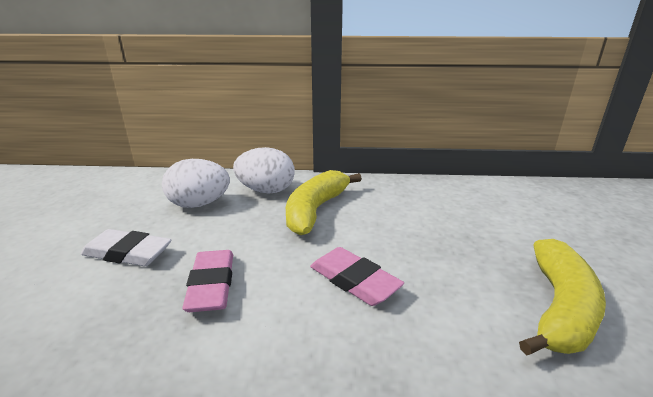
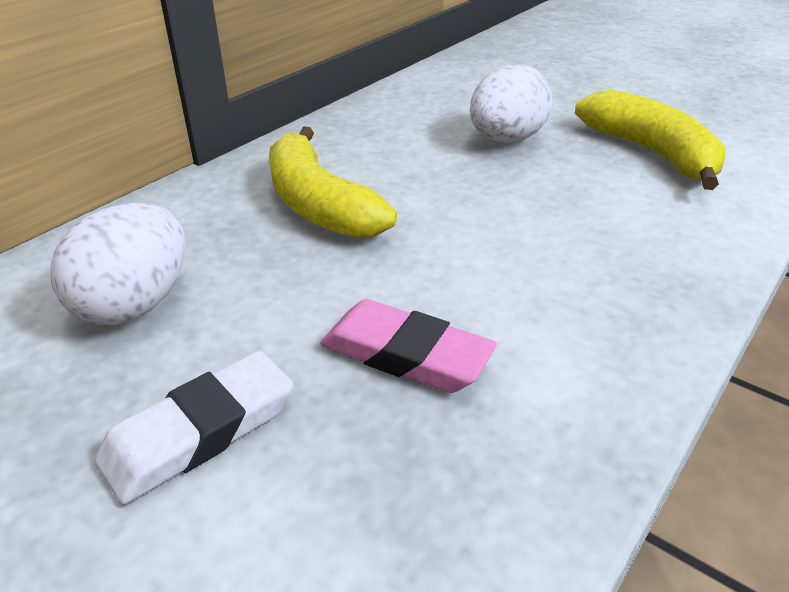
camera: 55 degrees left, 10 degrees up
(266, 190) = (195, 223): white egg -> white egg (506, 140)
(354, 280) = (510, 237): pink eraser -> none

